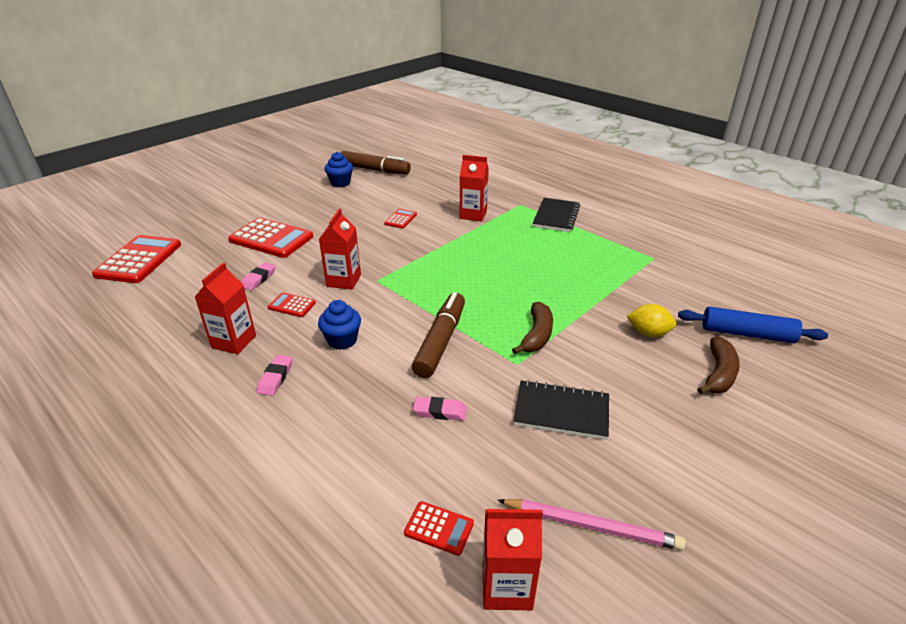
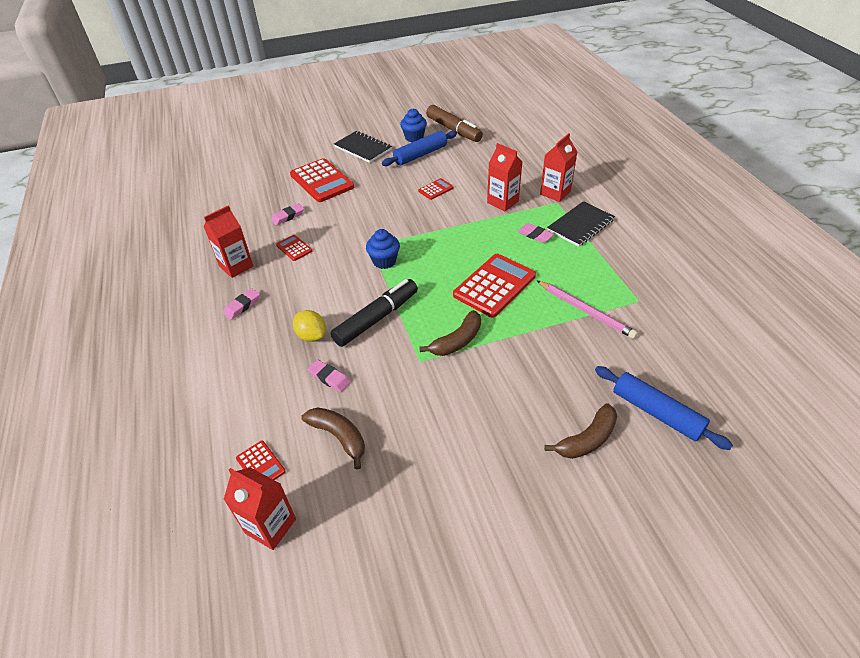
camera: 30 degrees right, 10 degrees up
(139, 260) = (222, 175): red calculator -> red calculator (494, 285)
(342, 340) = (307, 291): blue cupcake -> blue cupcake (384, 261)
(344, 280) = (346, 237): red carton -> red carton (555, 193)
(360, 195) = (420, 155): none -> blue rolling pin
(440, 341) = (376, 318): brown marker -> black marker
(500, 462) = (339, 437): none -> brown banana
(525, 233) = (535, 235): none -> pink eraser
(561, 412) = (418, 416): black notebook -> black notebook (363, 148)
(591, 526) = (361, 514): pink pencil -> pink pencil (585, 311)
(648, 333) = (558, 375): yellow lemon -> yellow lemon (311, 336)

